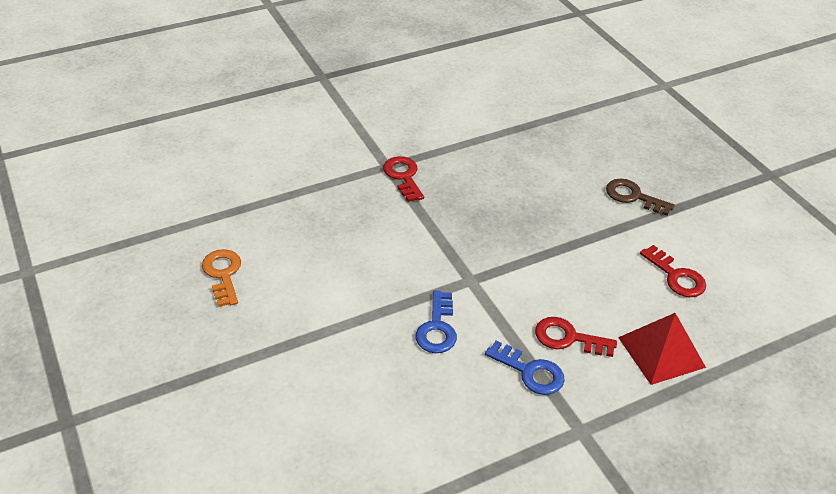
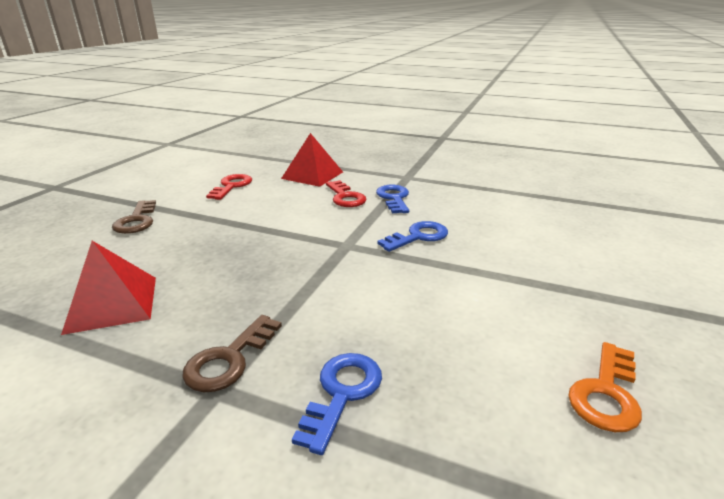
camera: 130 degrees left, 15 degrees down
(337, 197) = (342, 393): none -> blue key
(403, 176) = (229, 359): red key -> brown key
(504, 157) = (112, 303): none -> red pyramid

